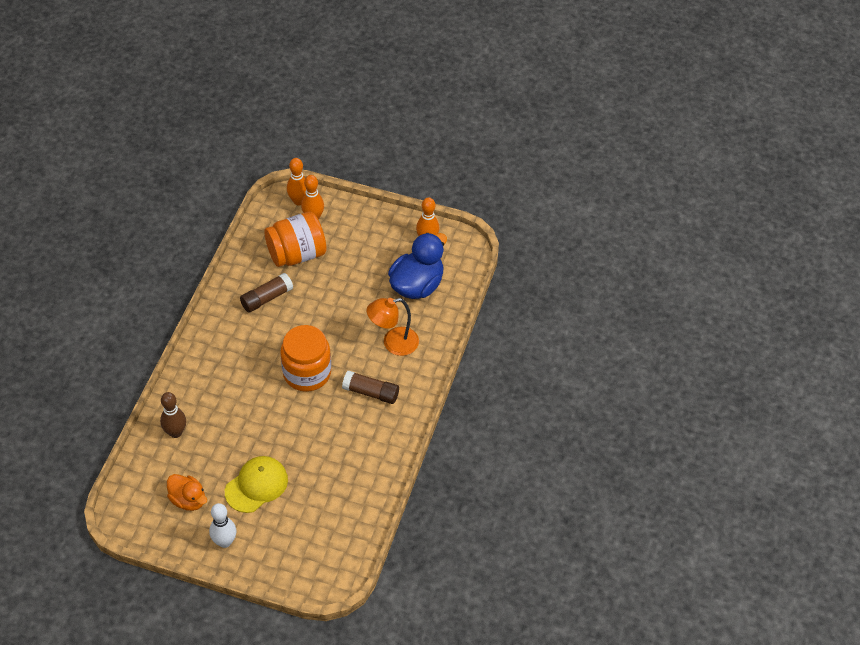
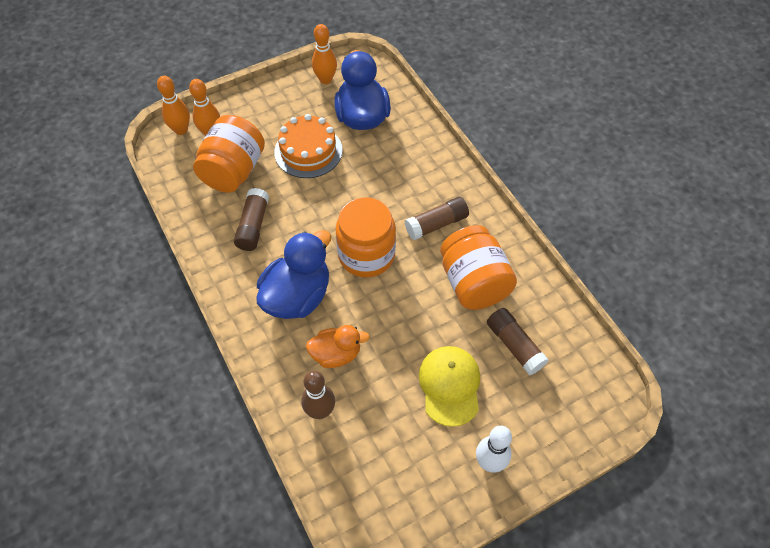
camera: 45 degrees left, 5 degrees up
(188, 500) = (410, 459): orange duck -> orange duck (336, 354)
(240, 361) = (297, 296): none -> blue duck
(320, 500) = (514, 345): none -> brown glue stick
(345, 445) = (473, 283): none -> orange jar
(355, 279) = (308, 151): none -> orange cake
(393, 343) = (402, 173): orange lamp -> none

